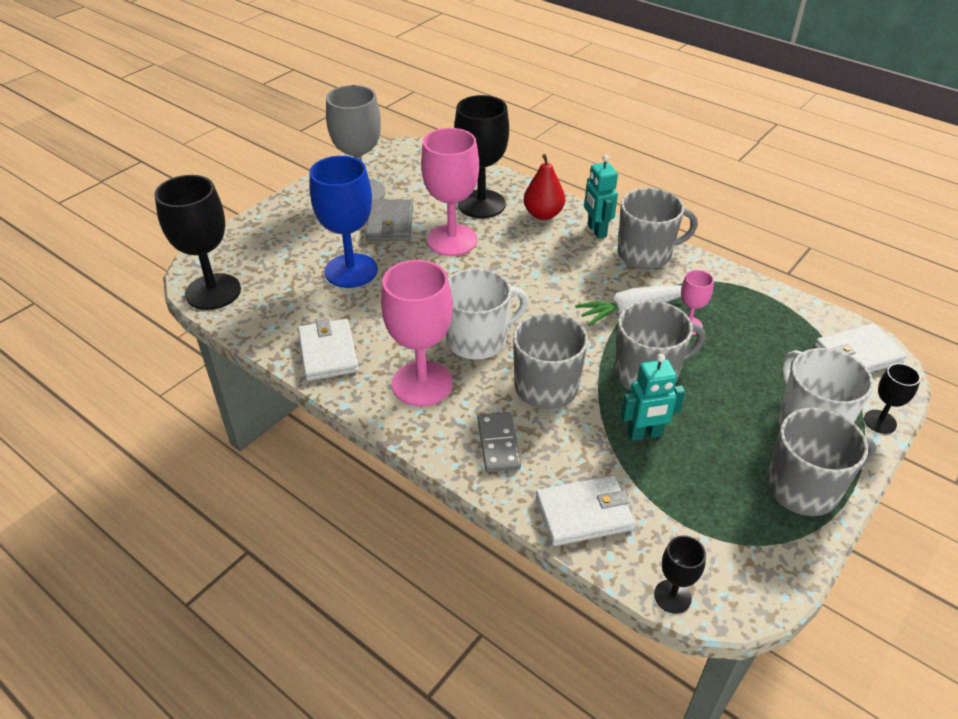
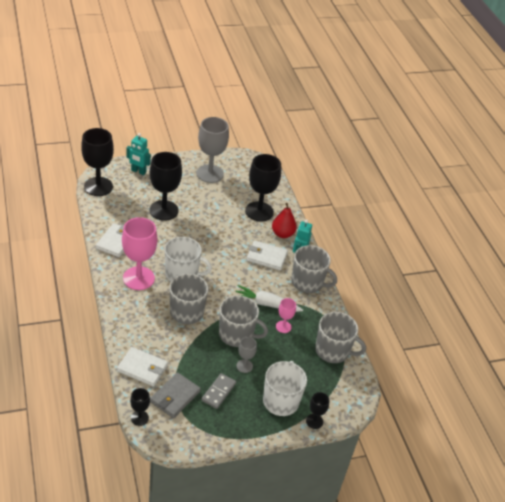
camera: 30 degrees right, 0 degrees up
(351, 271) = (164, 210): blue goblet -> black goblet
(390, 224) = (205, 197): grey wallet -> grey wallet (175, 397)
(452, 240) = (224, 222): pink goblet -> none
(498, 444) = (141, 321): grey domino -> grey domino (218, 392)
(645, 434) = (204, 357): turquoise robot -> turquoise robot (138, 171)
(709, 409) = (244, 366): none -> grey goblet
(804, 488) = (242, 421): grey mug -> grey mug (333, 351)
(857, 355) = (346, 390): white wallet -> white wallet (266, 257)

